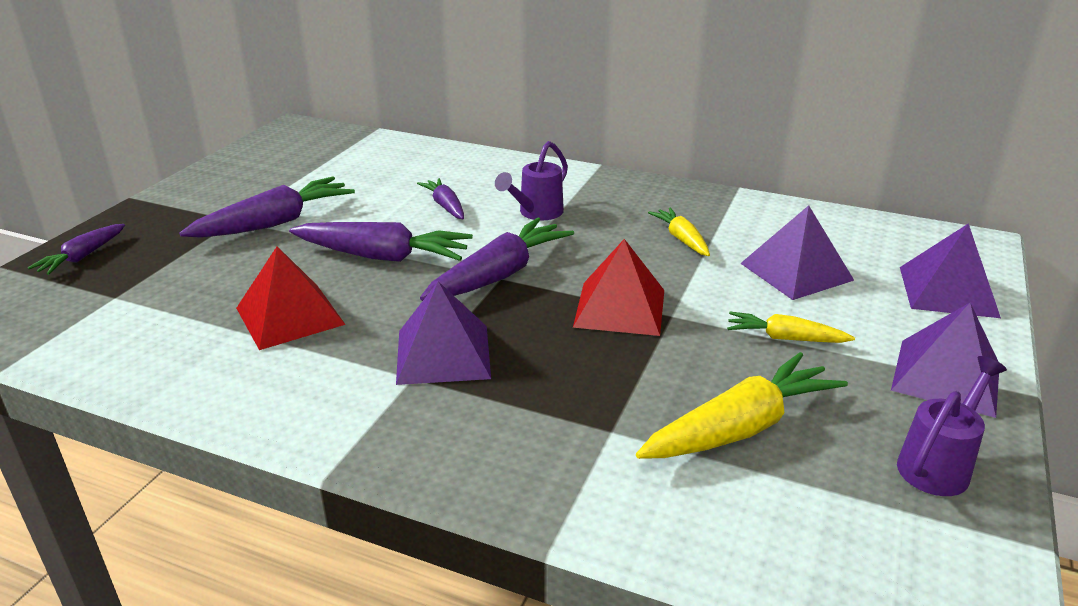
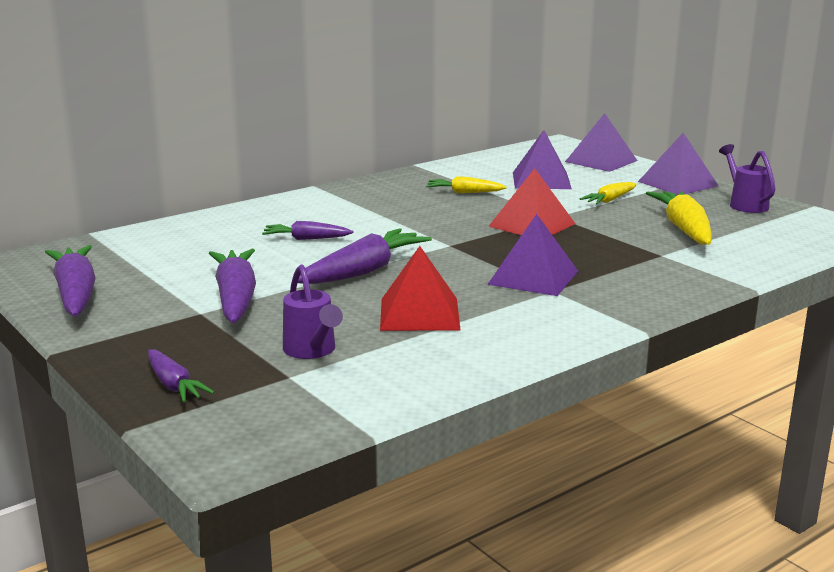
camera: 60 degrees left, 10 degrees down
(499, 274) = (445, 244): purple carrot -> purple carrot (75, 293)
(536, 213) = (366, 217): purple watering can -> purple watering can (312, 351)

